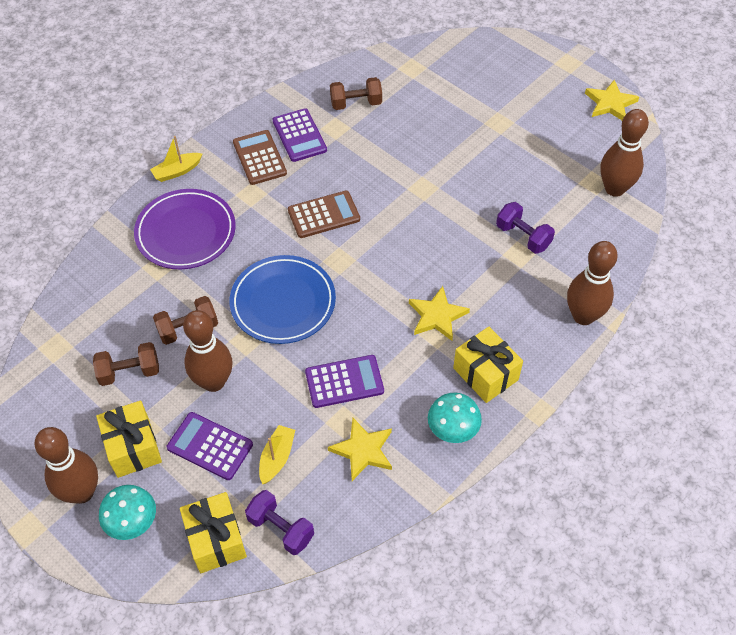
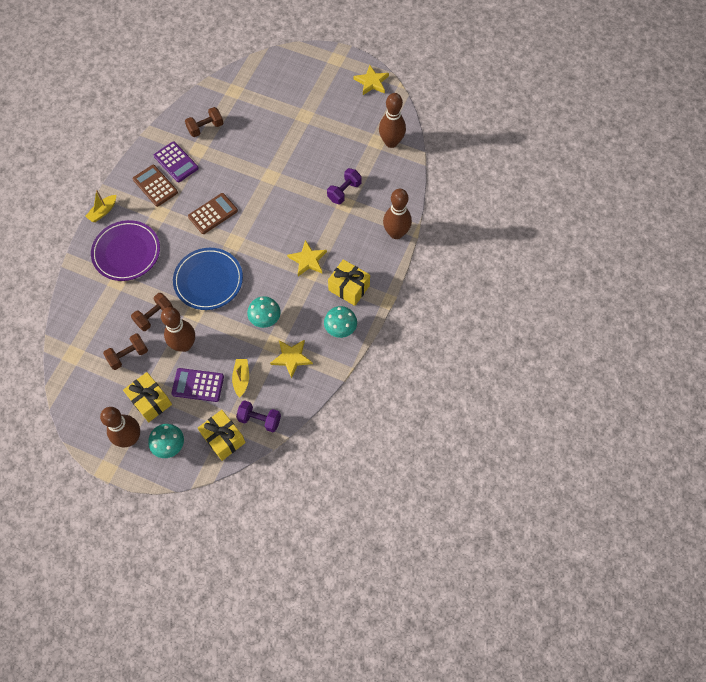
camera: 20 degrees left, 10 degrees up
(344, 382) = (265, 319): purple calculator -> turquoise mushroom
(523, 236) = (344, 191): purple dumbbell -> purple dumbbell turned 75 degrees counterclockwise

